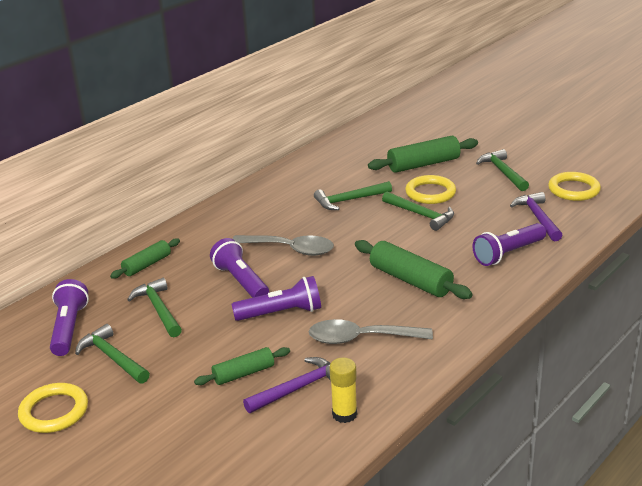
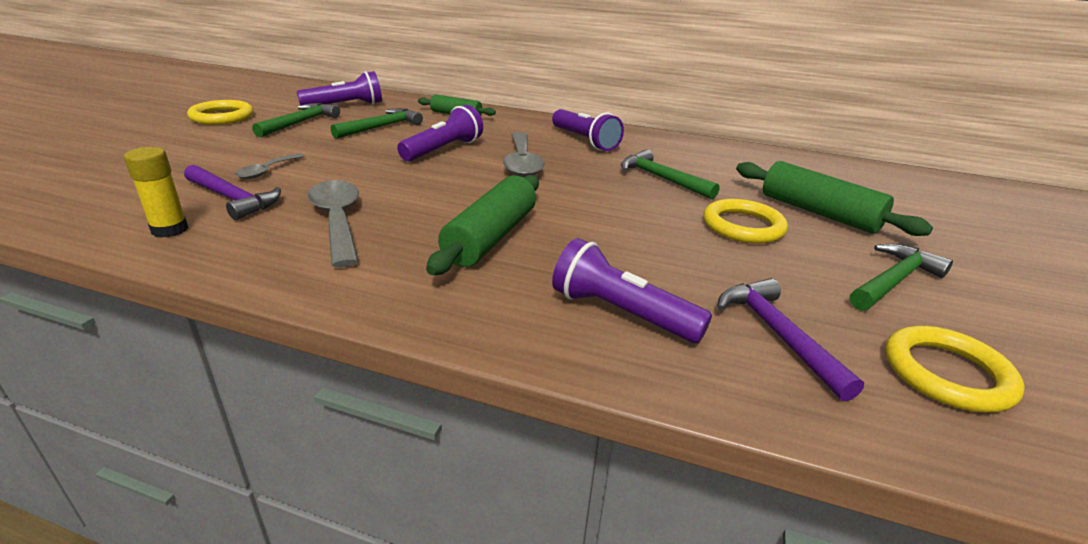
camera: 65 degrees right, 0 degrees up
(244, 373) = (267, 171): green rolling pin -> grey spoon
(281, 313) = (387, 173): purple flashlight -> purple flashlight (584, 141)
(421, 215) = (673, 226): green hammer -> none
(537, 218) = (777, 335): purple hammer -> purple hammer turned 75 degrees counterclockwise

